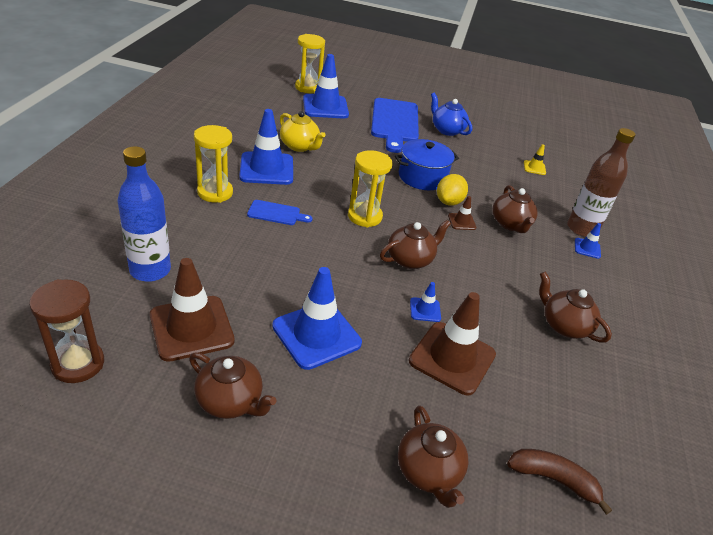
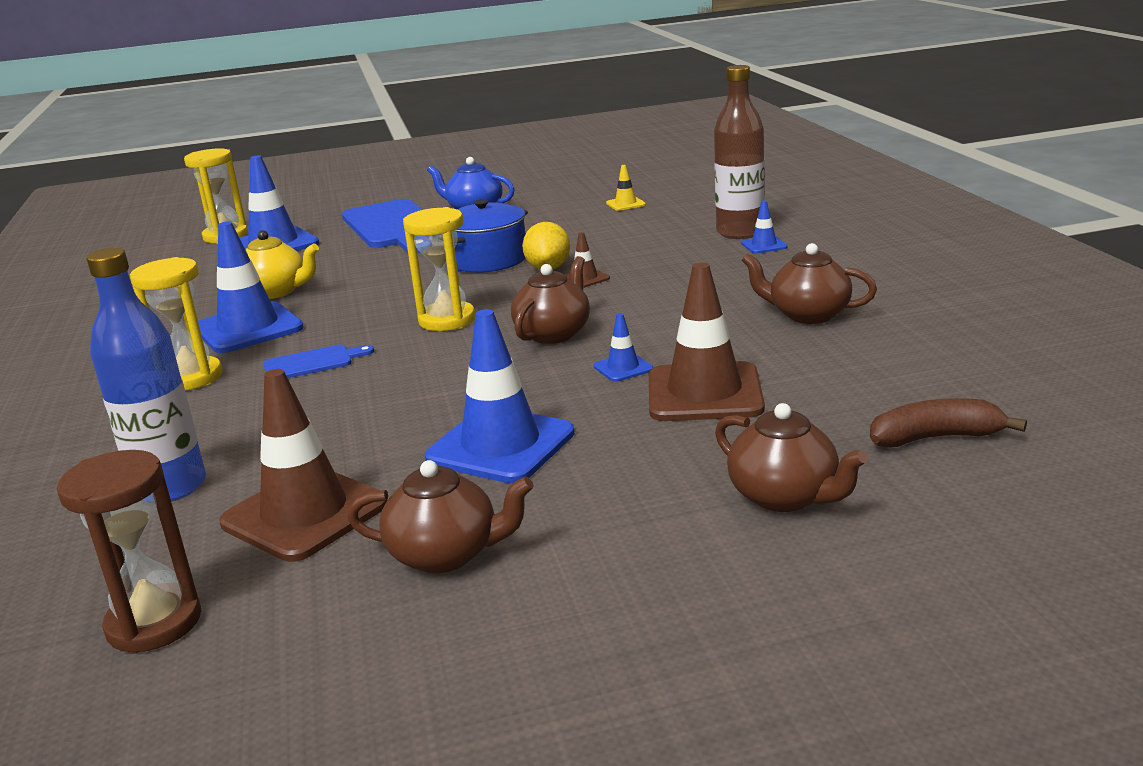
camera: 20 degrees left, 15 degrees down
(510, 224) = (649, 259): brown teapot -> none

